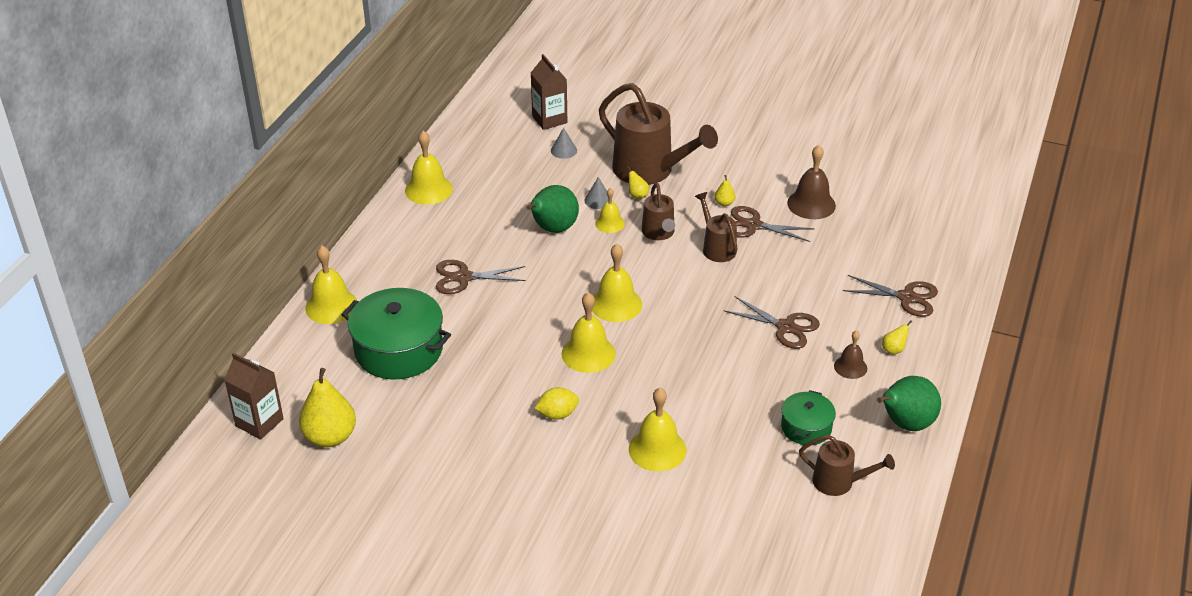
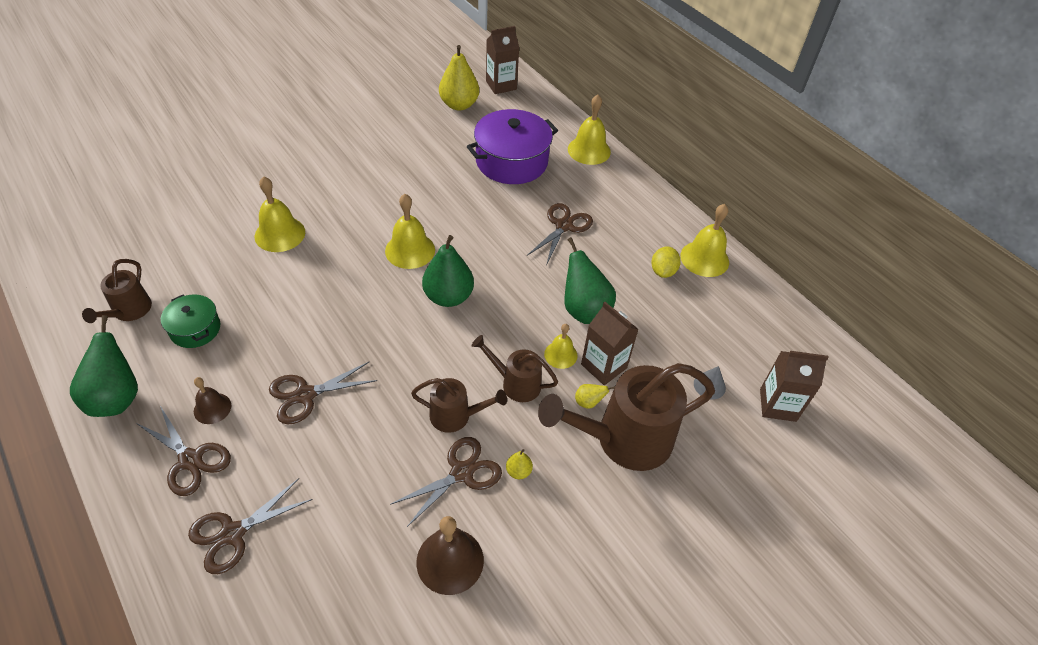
camera: 120 degrees right, 10 degrees up
(399, 350) = (511, 161): green pot -> purple pot
(557, 414) = (368, 203): yellow lemon -> yellow lemon (663, 271)
(598, 200) = (604, 366): grey cone -> brown carton
(616, 304) = (448, 297): yellow bell -> green pear
(839, 482) = (129, 312): brown watering can -> brown watering can turned 45 degrees counterclockwise
(893, 350) = (190, 460): yellow pear -> brown scissors

